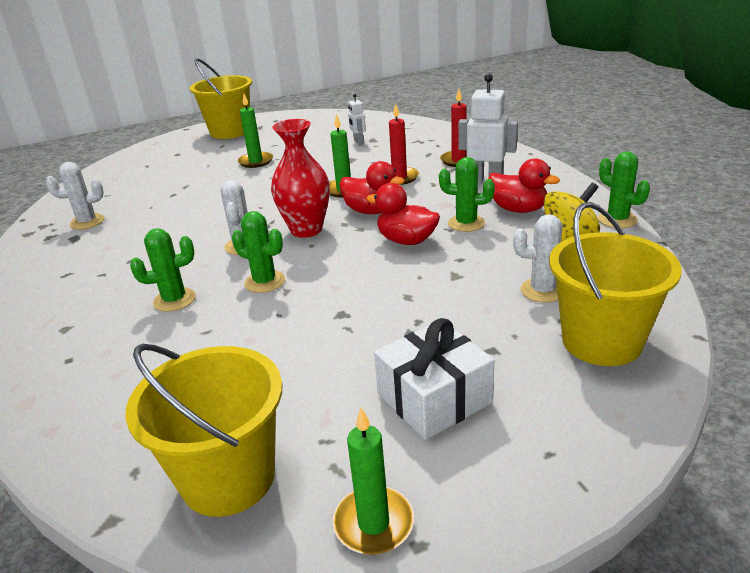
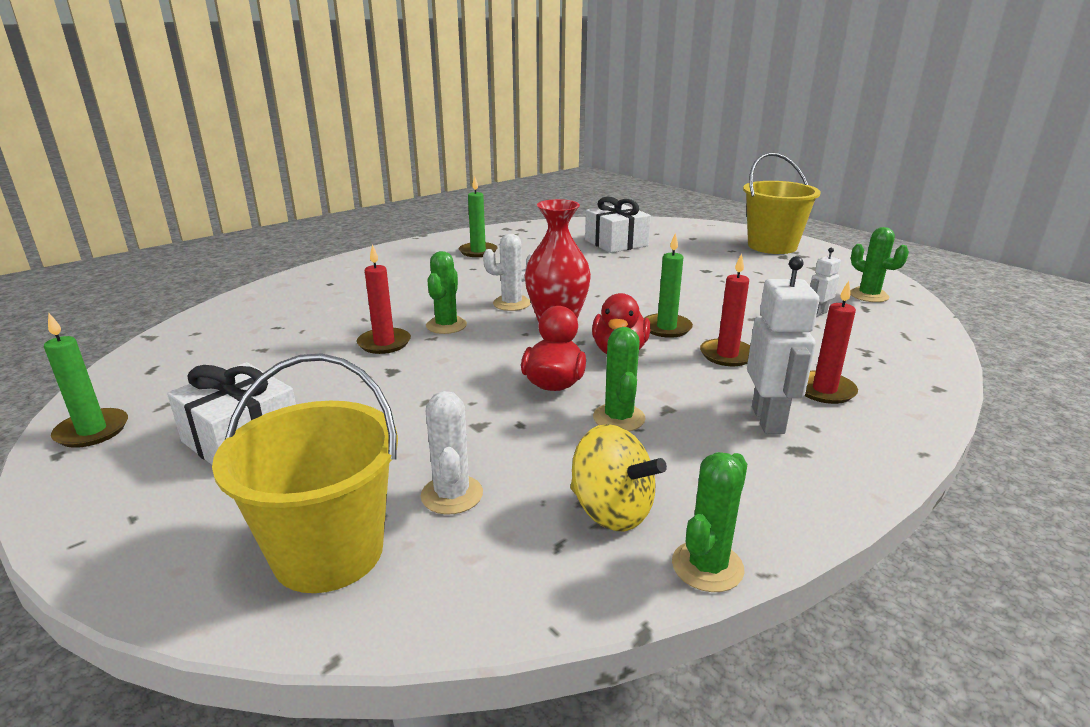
camera: 70 degrees right, 5 degrees down
(87, 222) = (533, 240): white cactus -> none
(148, 184) = (616, 243): none -> white gift
(174, 300) = (411, 297): green cactus -> green cactus (868, 295)
(228, 478) = (173, 365): yellow bucket -> none
(256, 161) = (704, 272): green candle -> green candle (478, 251)
(279, 318) = (384, 343): none -> red candle
(518, 209) = (687, 457): red duck -> none

